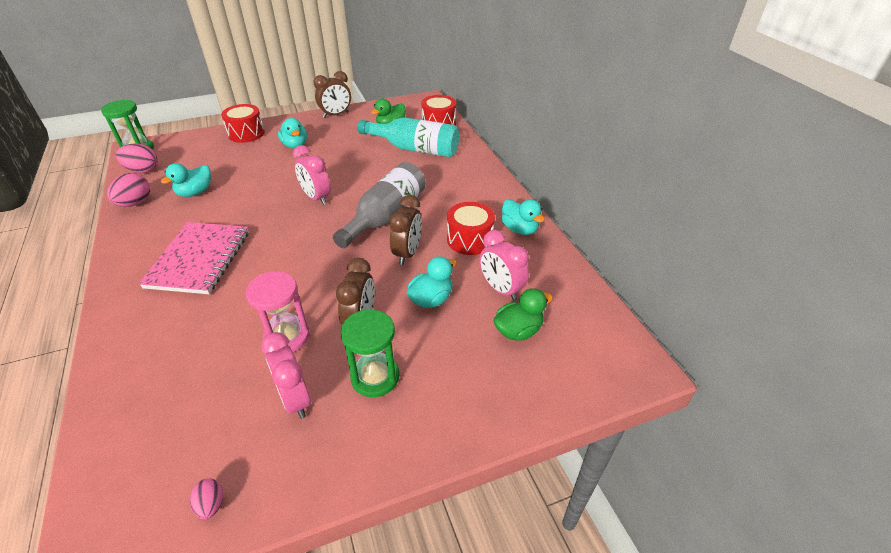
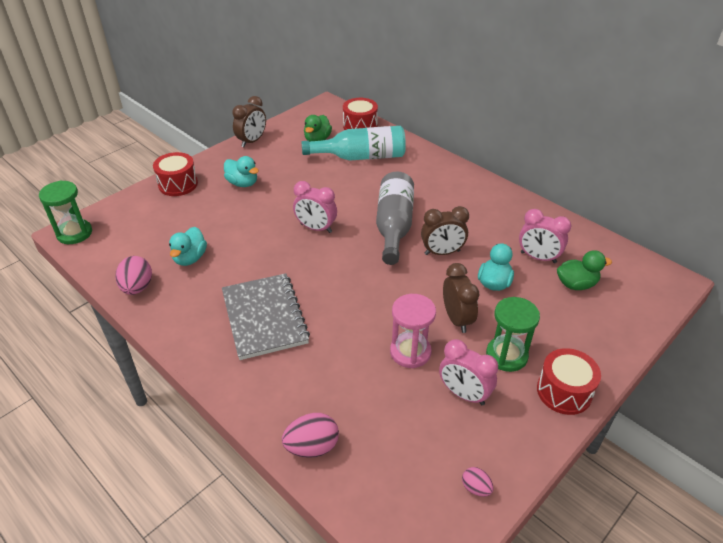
camera: 25 degrees left, 0 degrees up
(143, 170) = (106, 253): pink egg -> pink egg (312, 447)
(199, 259) = (264, 317): pink notebook -> grey notebook
(407, 253) = (442, 252): brown clock -> brown clock turned 90 degrees clockwise
(469, 239) = (480, 225): red drum -> red drum (564, 391)
(518, 330) = (576, 284): green duck -> green duck turned 45 degrees clockwise
(519, 229) = (511, 205): turquoise duck -> none

